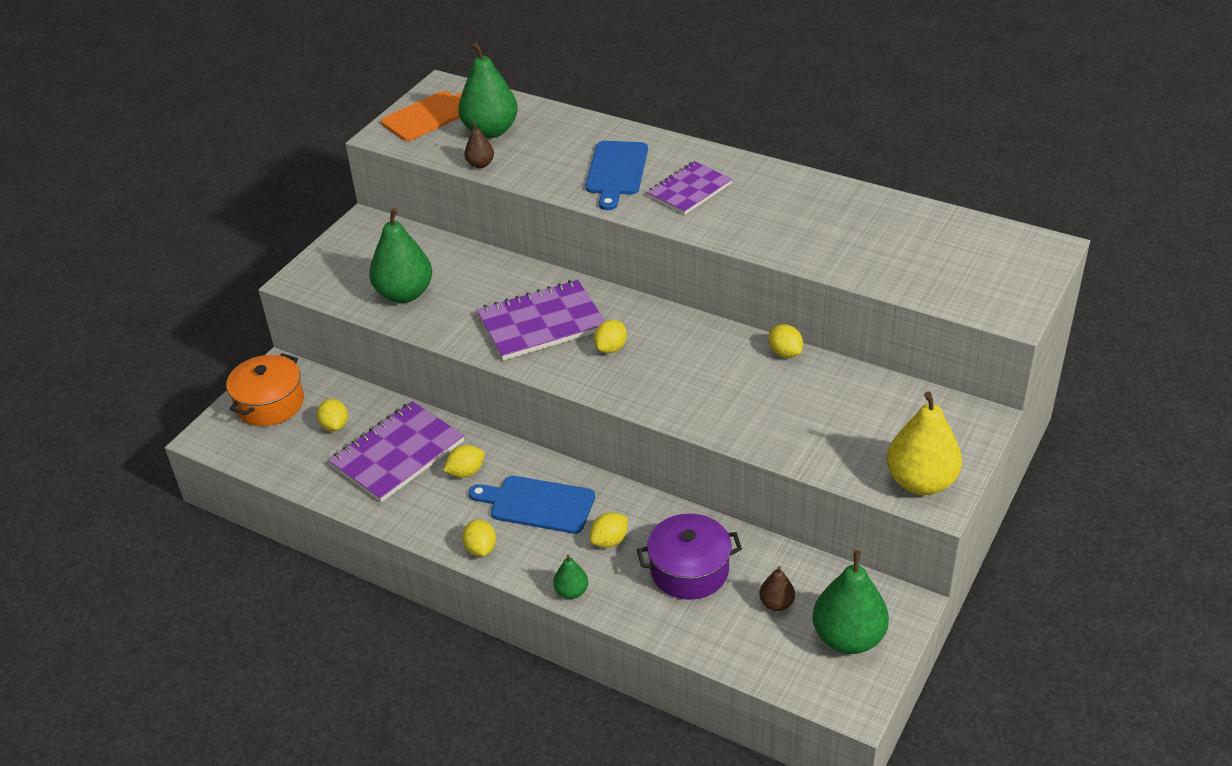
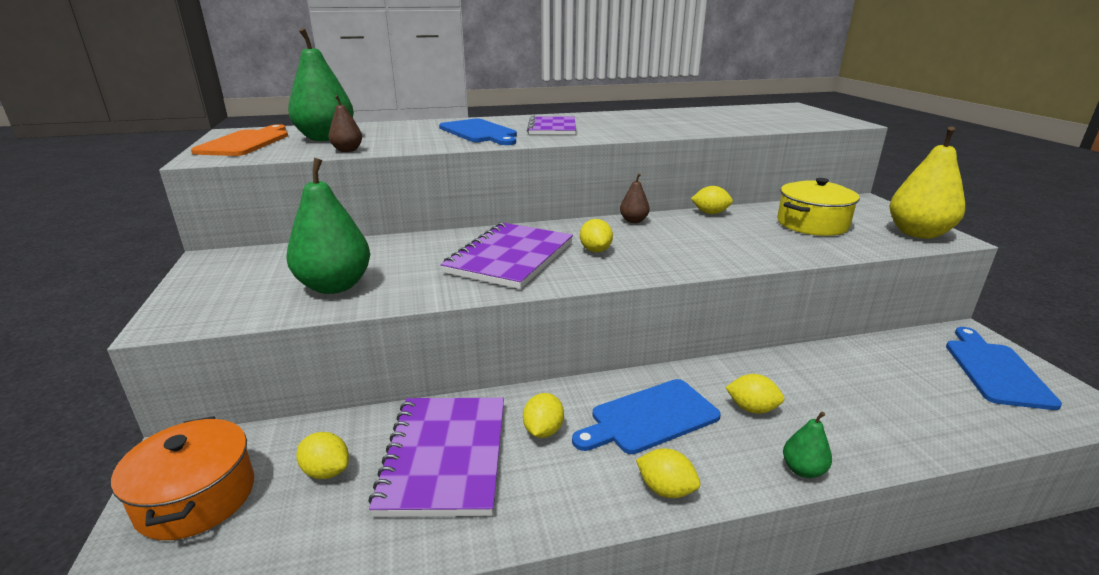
camera: 45 degrees left, 15 degrees down
(609, 541) = (752, 409): yellow lemon -> yellow lemon turned 75 degrees counterclockwise
(689, 570) = (838, 392): purple pot -> none
(776, 604) = (923, 378): brown pear -> brown pear (633, 221)
(848, 417) = (812, 224): none -> yellow pot
(848, 638) = (995, 370): green pear -> blue cutting board

